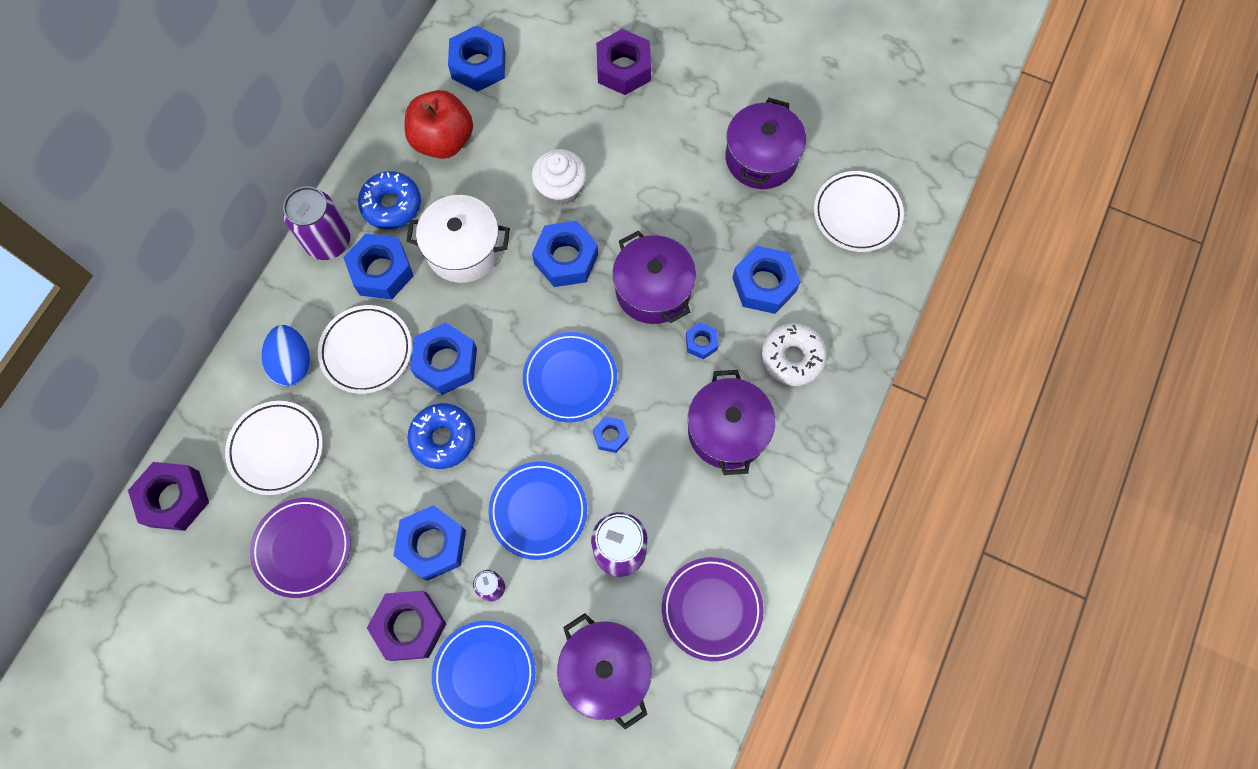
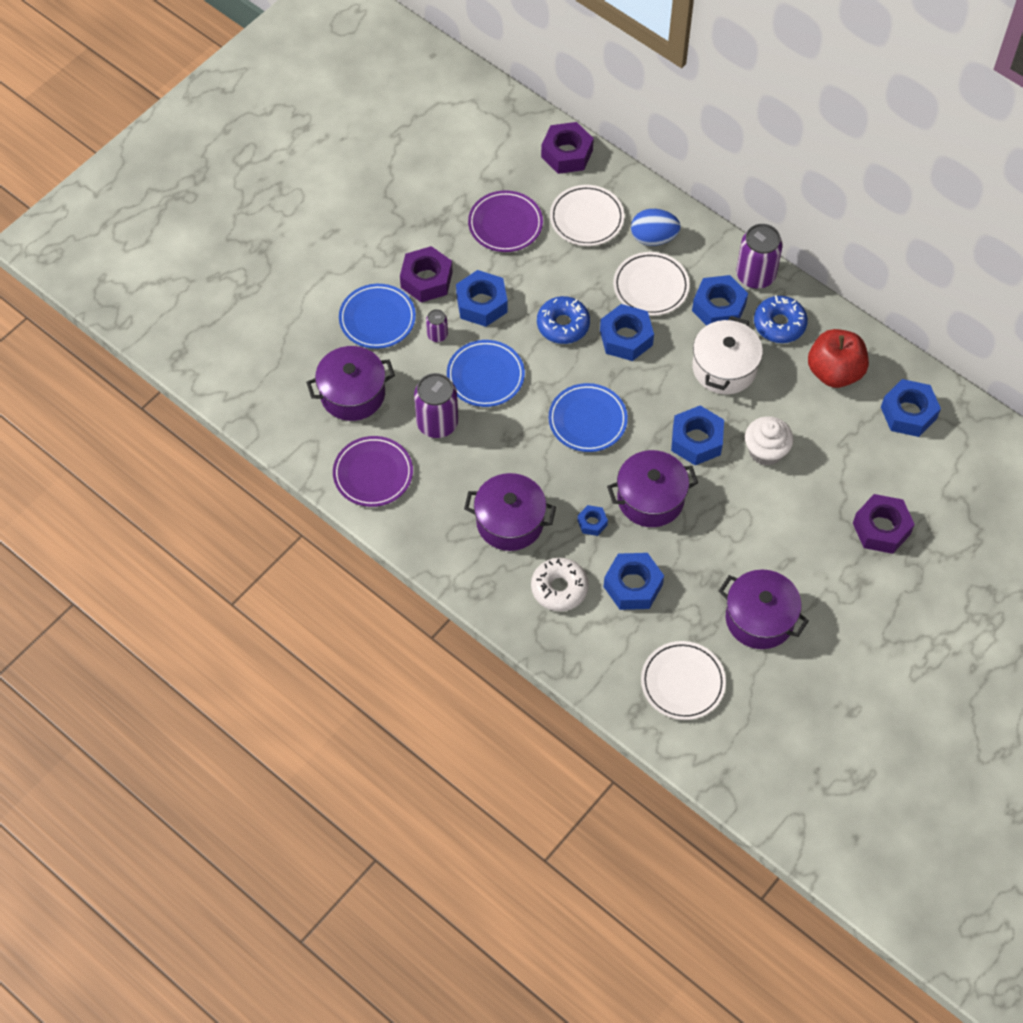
camera: 105 degrees right, 10 degrees down
(610, 436) = (530, 438): blue nut -> none

